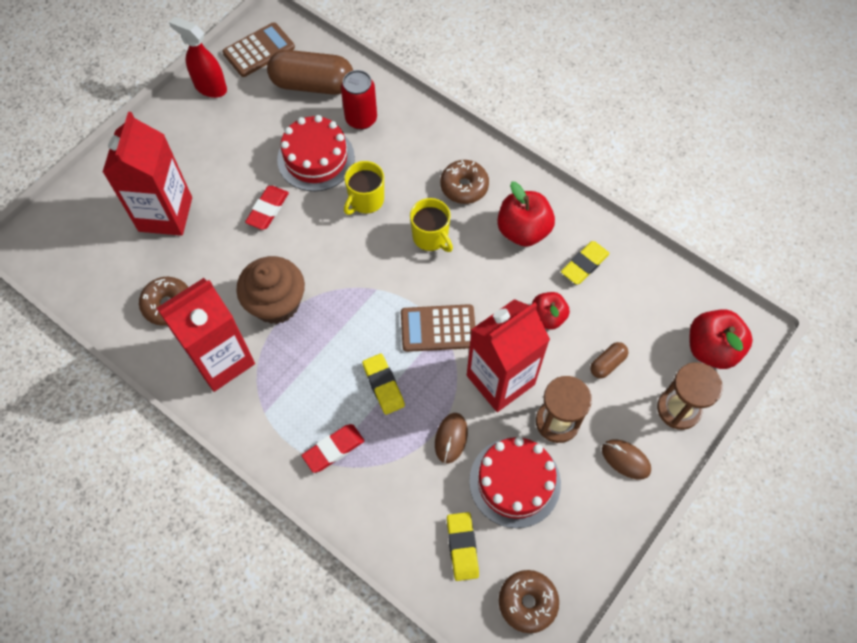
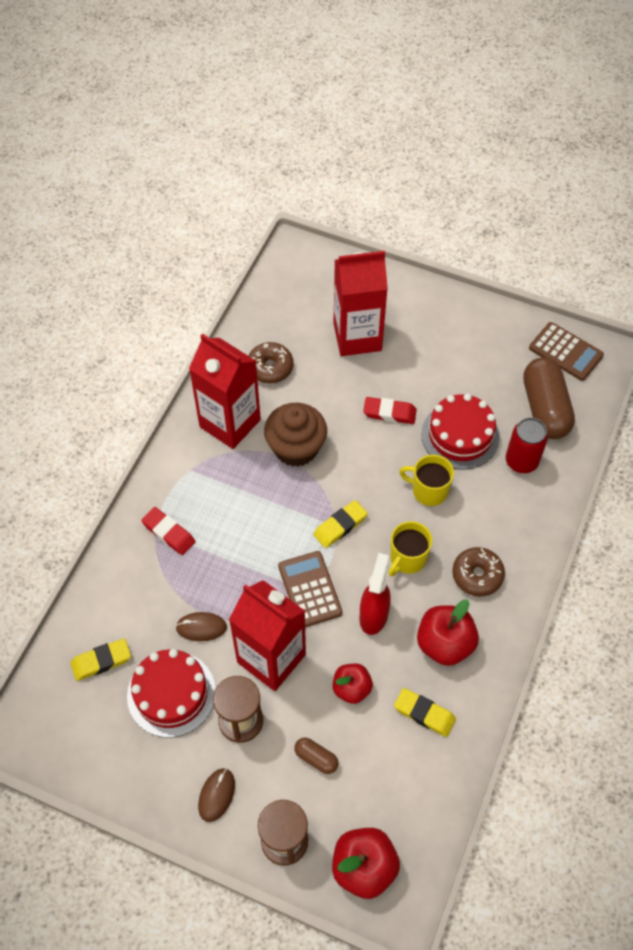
camera: 75 degrees right, 5 degrees down
(210, 87) = (505, 327): red spray bottle -> red spray bottle (373, 615)
(383, 385) = (239, 557): yellow eraser -> yellow eraser (340, 526)
(527, 602) = (61, 729): brown donut -> none

